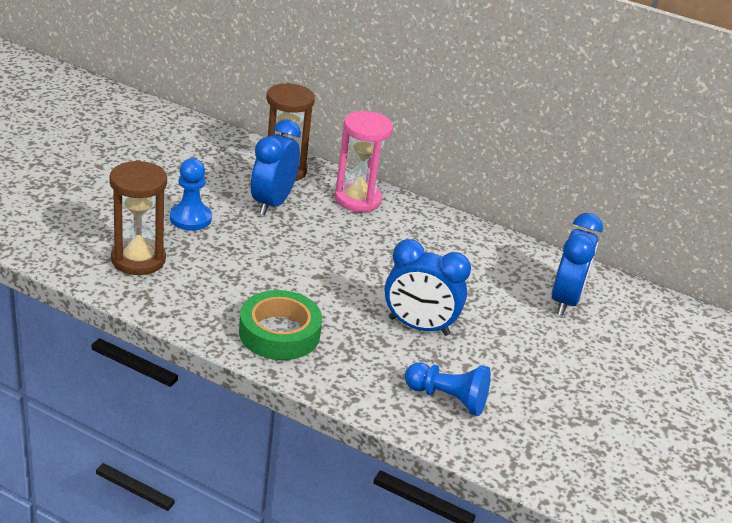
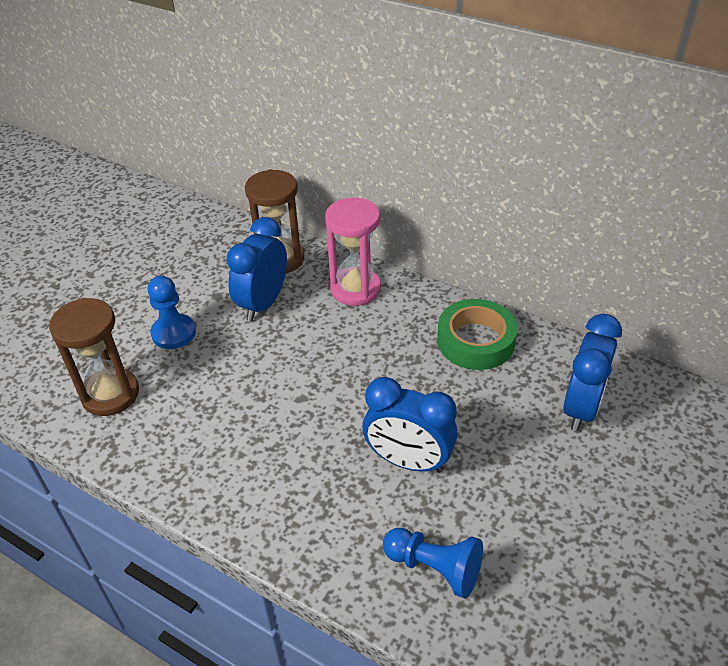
camera: 10 degrees right, 10 degrees up
(279, 333) = (249, 484): green tape -> green tape (476, 341)

